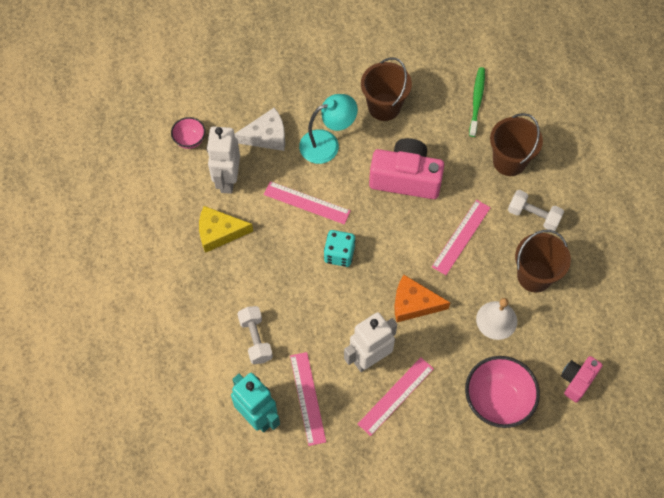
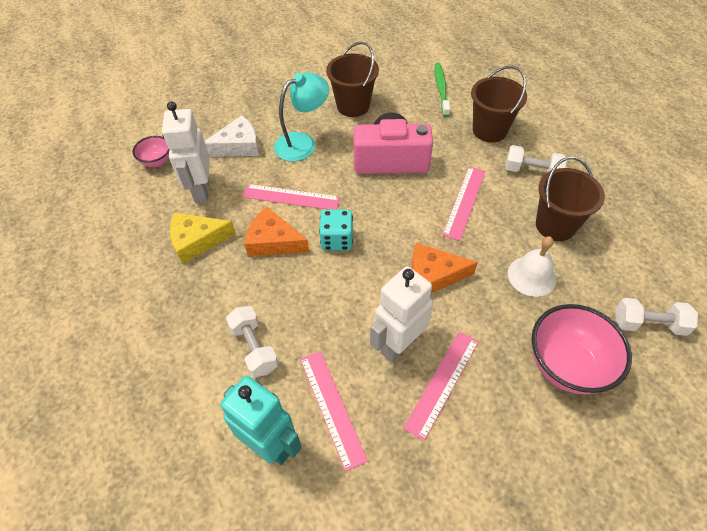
camera: 10 degrees left, 10 degrees down
(284, 245) = (273, 241): none -> orange cheese
(577, 380) = (648, 324): pink camera -> white dumbbell

